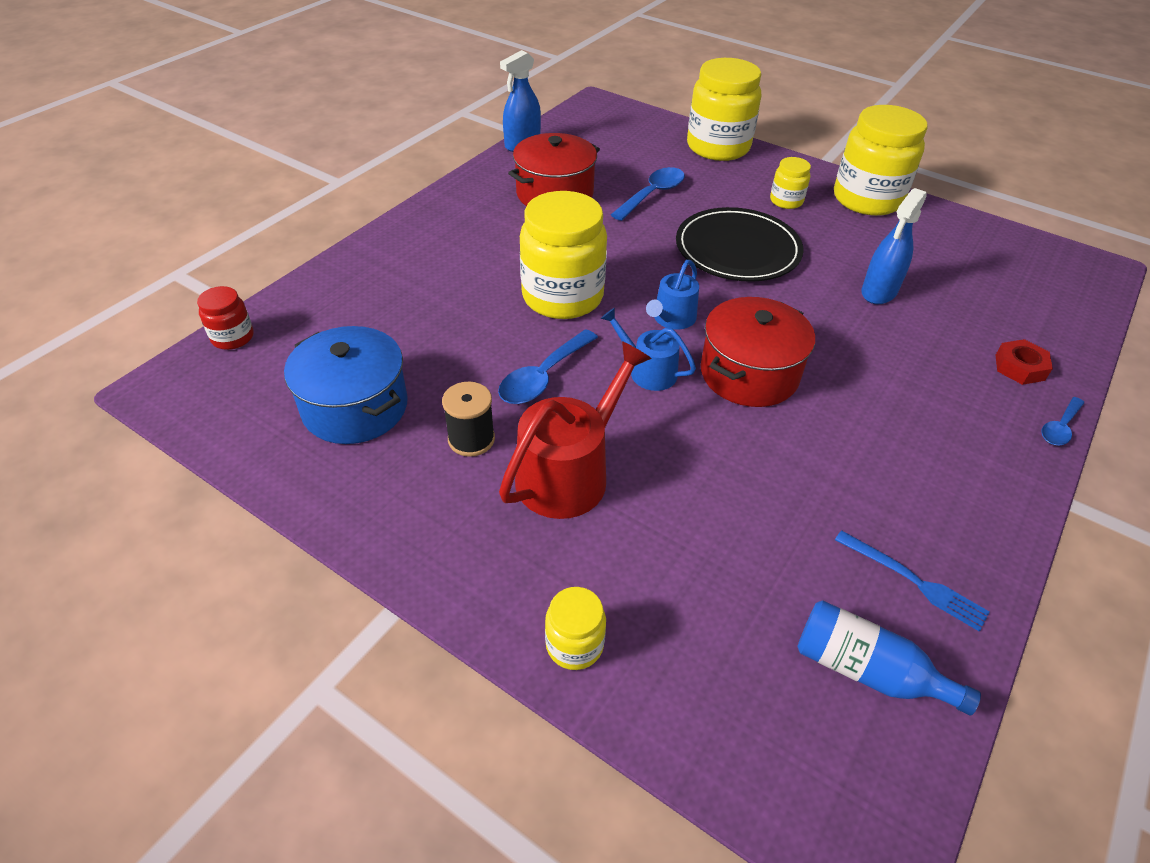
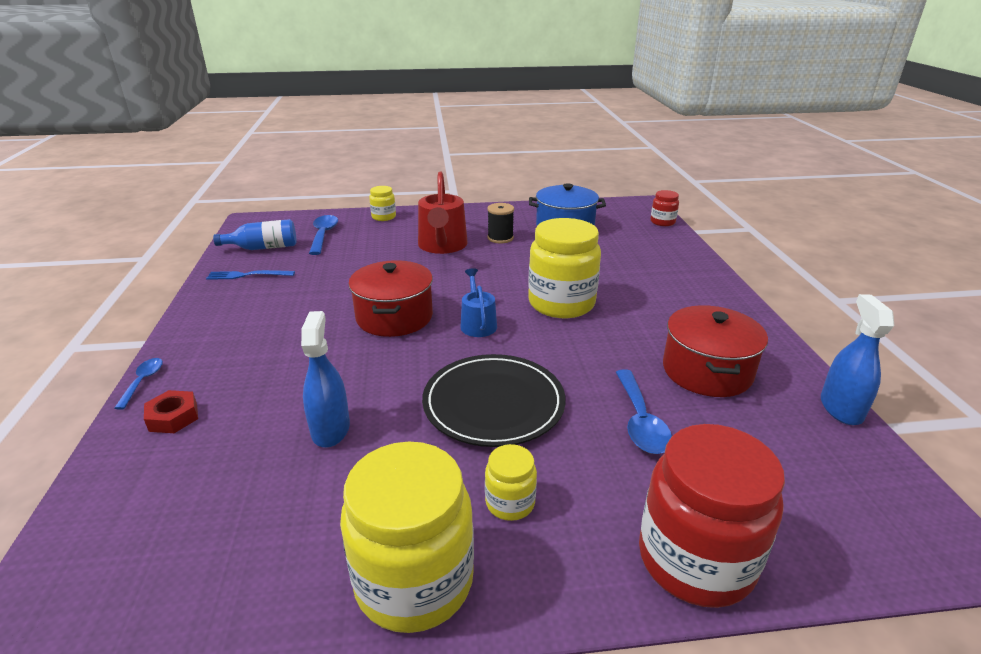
camera: 140 degrees right, 15 degrees down
(543, 377) = (506, 267): blue spoon -> blue spoon (323, 235)
(648, 371) = (456, 292): blue watering can -> none
(718, 147) = (695, 560): yellow jar -> red jar

